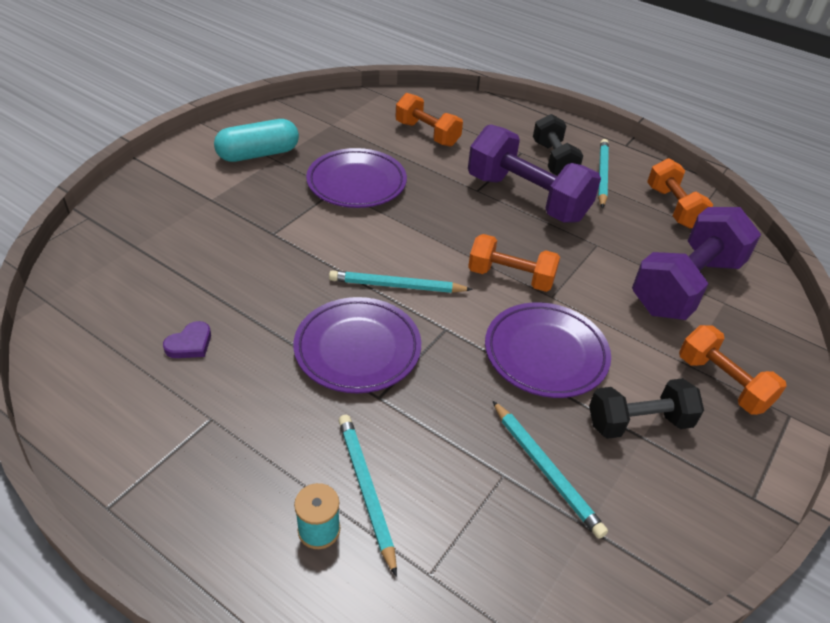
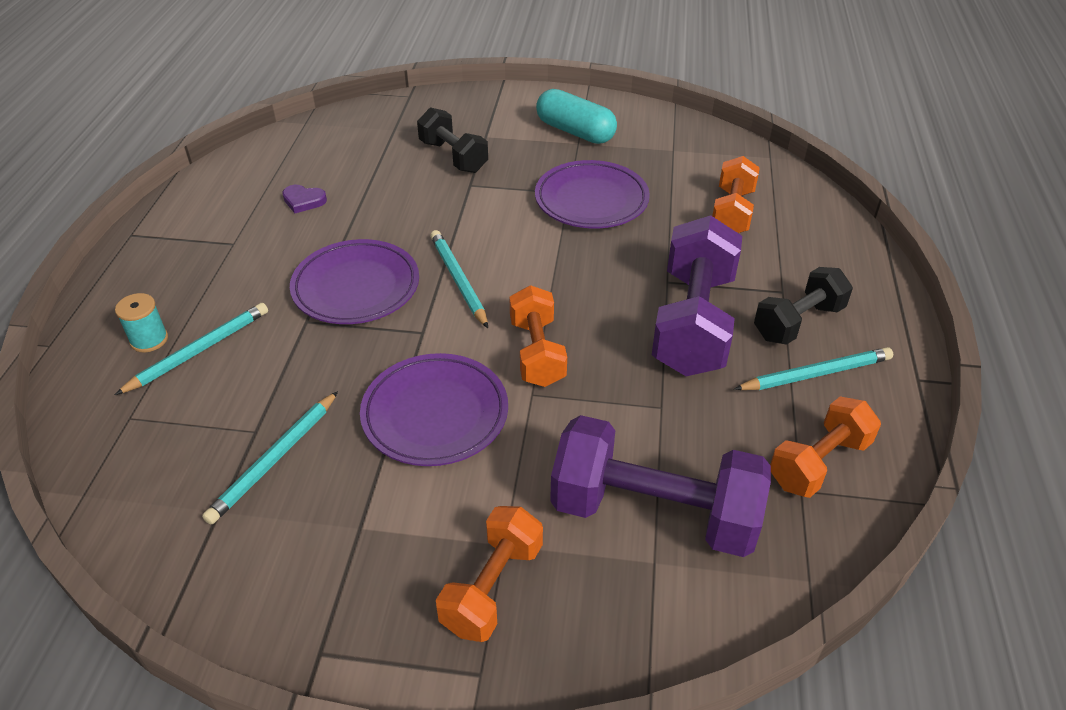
camera: 65 degrees right, 0 degrees up
(639, 422) = (378, 518): black dumbbell -> black dumbbell (453, 156)

